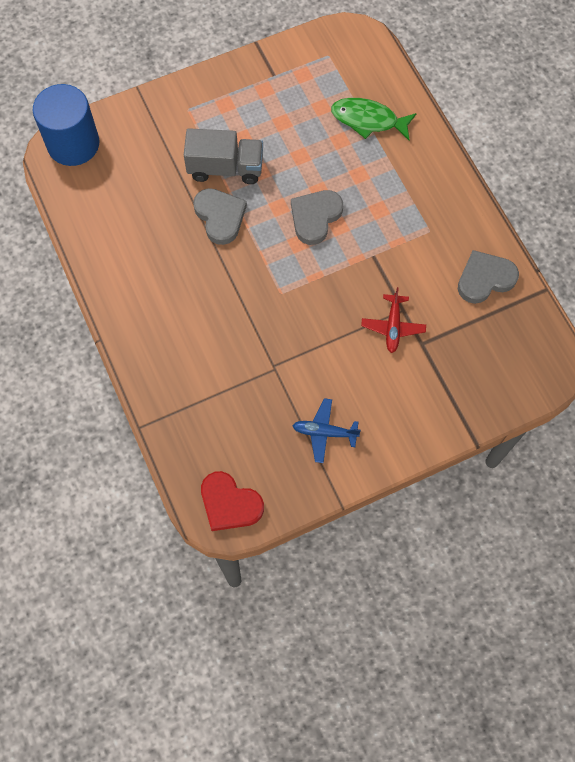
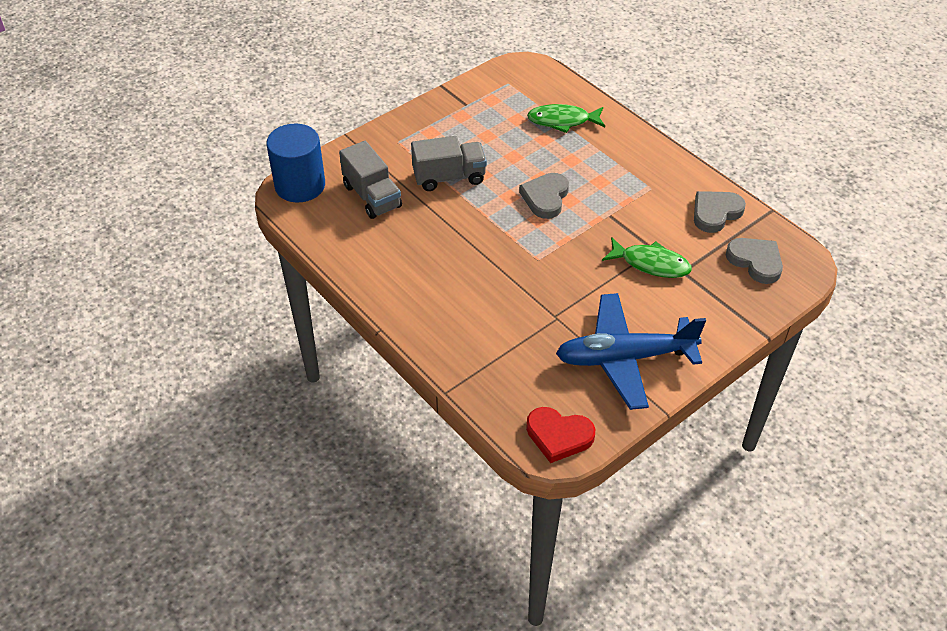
camera: 15 degrees left, 20 degrees down
(140, 174) = (372, 196): none -> grey truck
(220, 217) = (458, 213): grey heart -> grey heart (755, 261)
(324, 432) = (624, 358): blue plane -> blue plane, size x2.18
(393, 326) = (651, 264): red plane -> green fish

